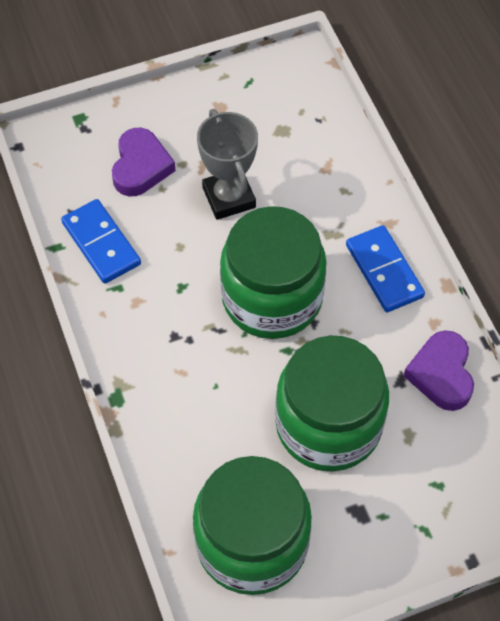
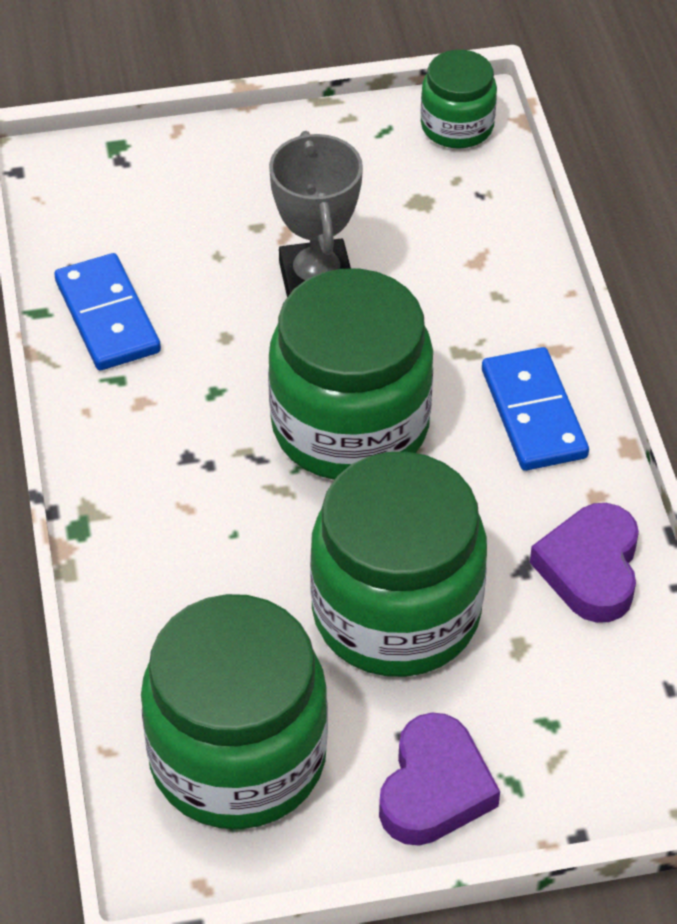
camera: 10 degrees right, 10 degrees down
(141, 167) = (192, 222): purple heart -> purple heart (434, 788)
(294, 72) = (457, 126): none -> green jar

